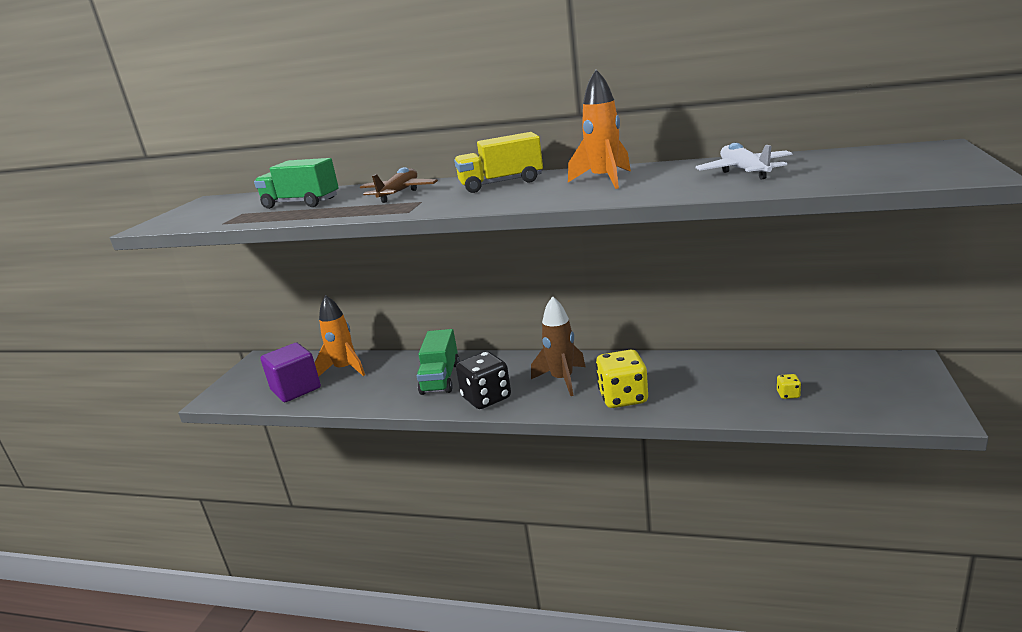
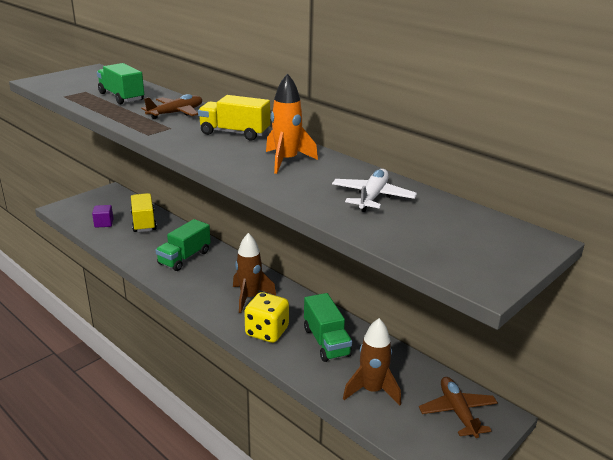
camera: 25 degrees right, 5 degrees up
(296, 389) = (104, 223): purple cube -> purple cube, size x0.57
(345, 369) = (144, 222): orange rocket -> yellow truck
(486, 398) = (191, 286): black dice -> none
(690, 379) = (326, 342): none -> green truck
(788, 395) = (372, 390): yellow dice -> brown rocket
(877, 375) = (457, 412): none -> brown plane

